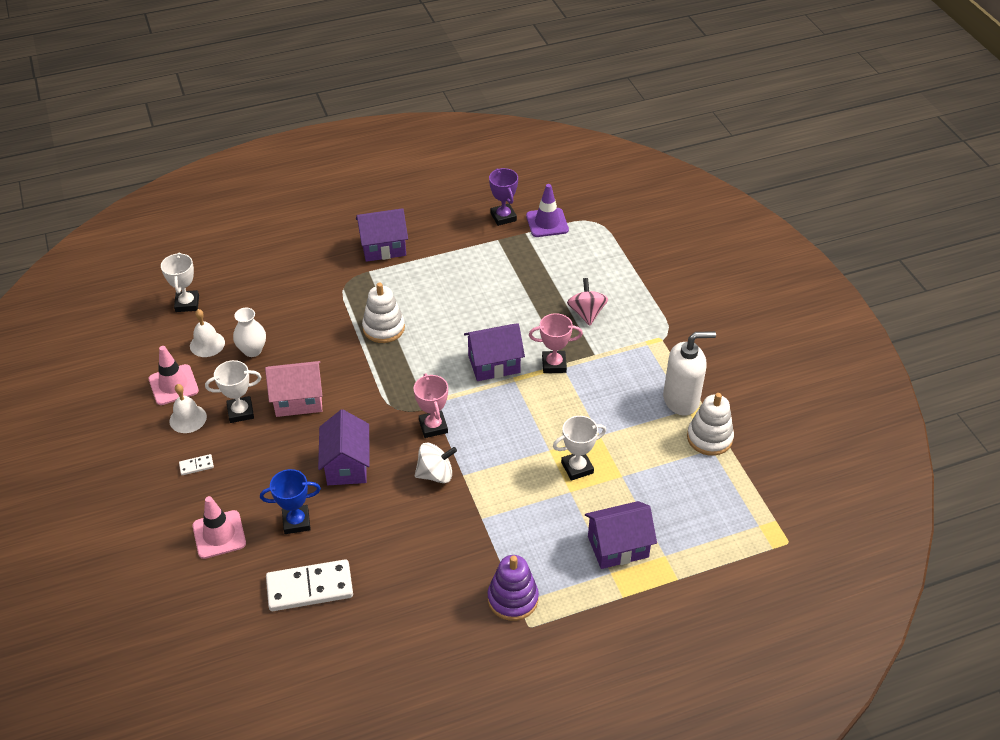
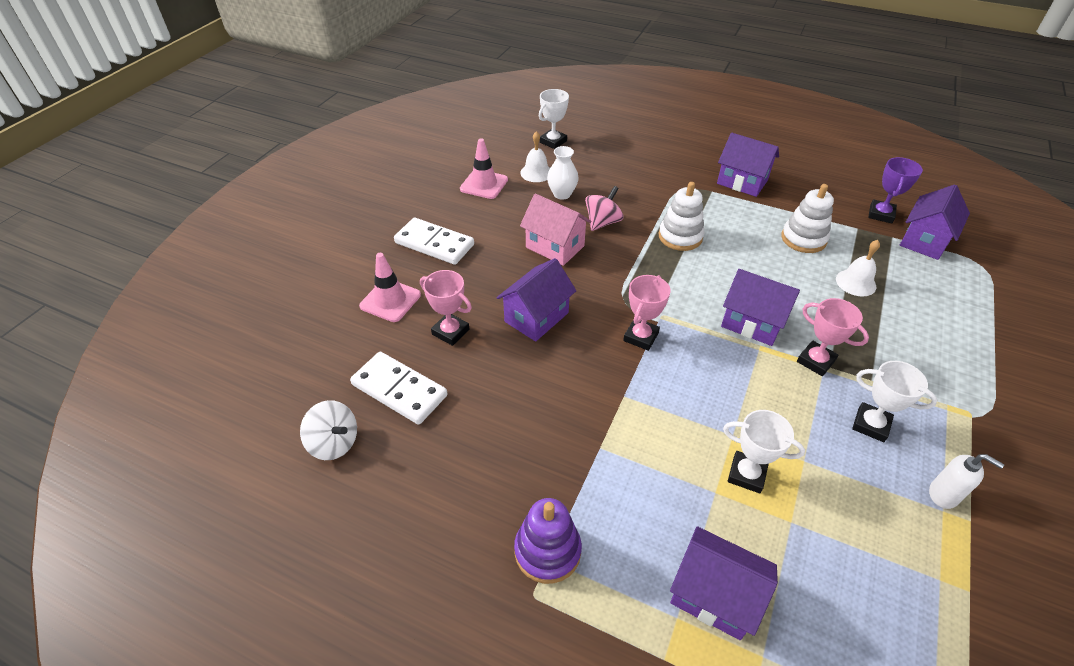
camera: 45 degrees right, 0 degrees up
(188, 418) = (466, 210): white bell -> white bell (855, 282)
(196, 466) = (434, 244): white domino -> white domino, size x2.35
(240, 412) = (505, 228): white trophy -> white trophy (870, 425)
(296, 522) = (450, 332): blue trophy -> pink trophy
(435, 474) = (600, 377): white spinning top -> white spinning top (334, 443)
(547, 223) = (924, 240): purple traffic cone -> purple house
(586, 313) = (897, 338): pink spinning top -> pink spinning top (602, 222)
(681, 400) = (943, 495): white soap dispenser -> white soap dispenser, size x0.57
(709, 438) = (948, 564): white stacking toy -> white stacking toy (803, 239)

